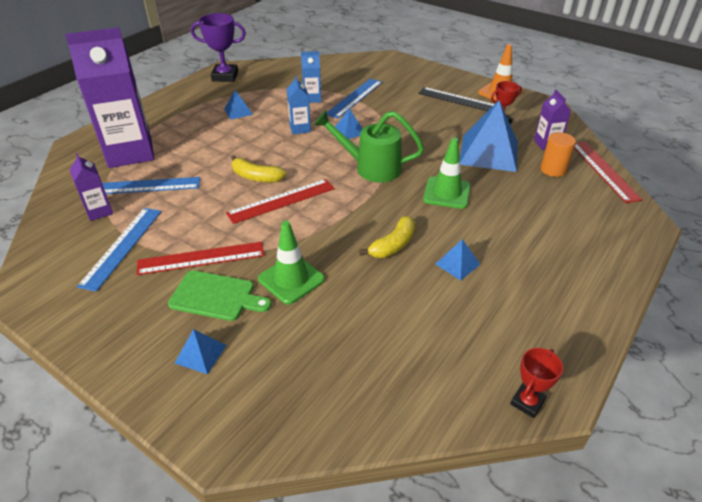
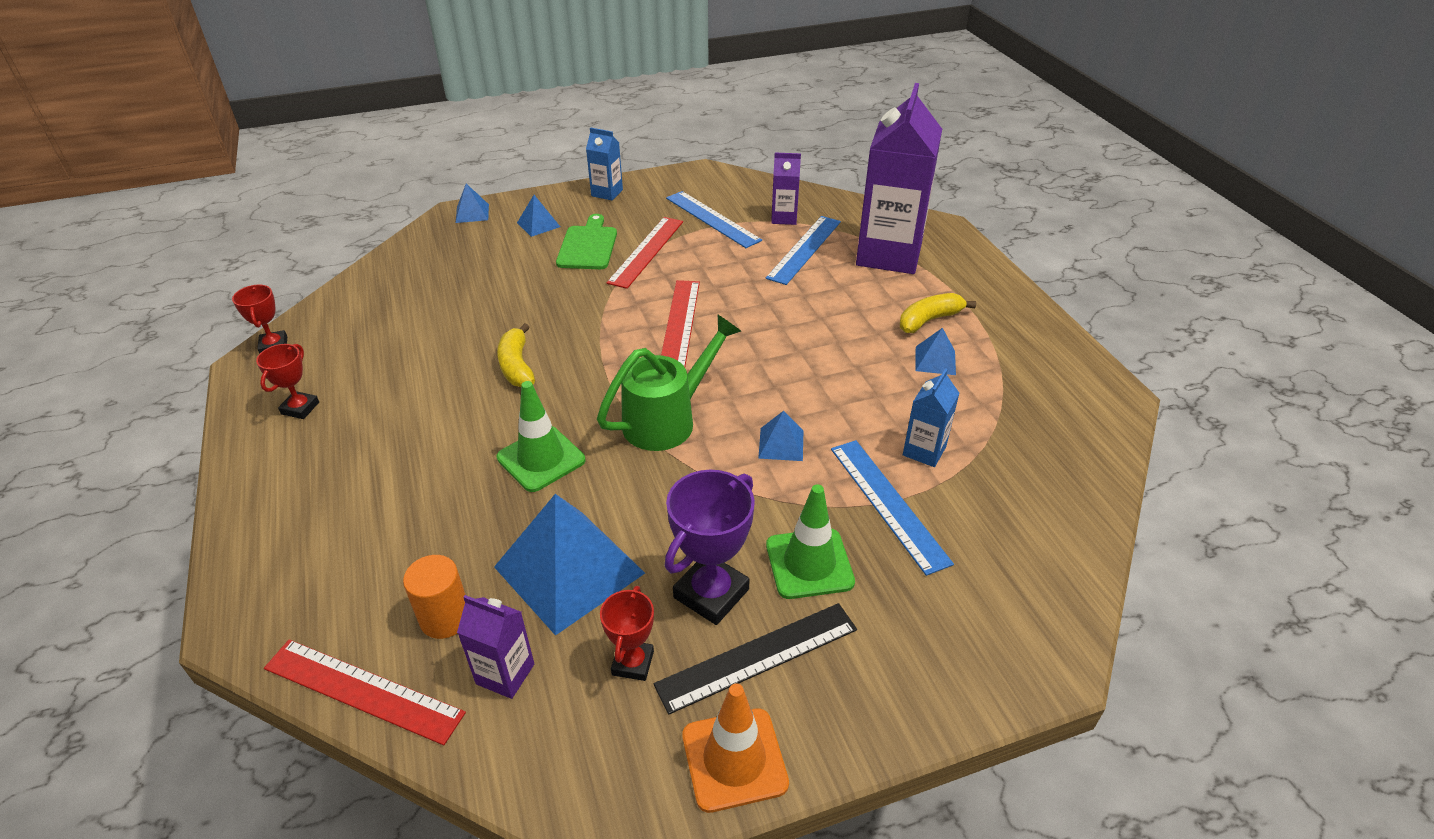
camera: 125 degrees right, 0 degrees up
(216, 296) = (588, 246): green cutting board -> green cutting board turned 135 degrees clockwise
(225, 76) = (1079, 386): purple trophy -> purple trophy (711, 593)
(256, 177) = (746, 322): yellow banana -> yellow banana (929, 320)
(291, 279) = (557, 287): green traffic cone -> green traffic cone (809, 563)
(300, 128) = (833, 399): blue carton -> blue carton (607, 193)
(457, 264) = (434, 395): blue pyramid -> blue pyramid (472, 213)
(545, 321) = (300, 408): none -> red trophy

